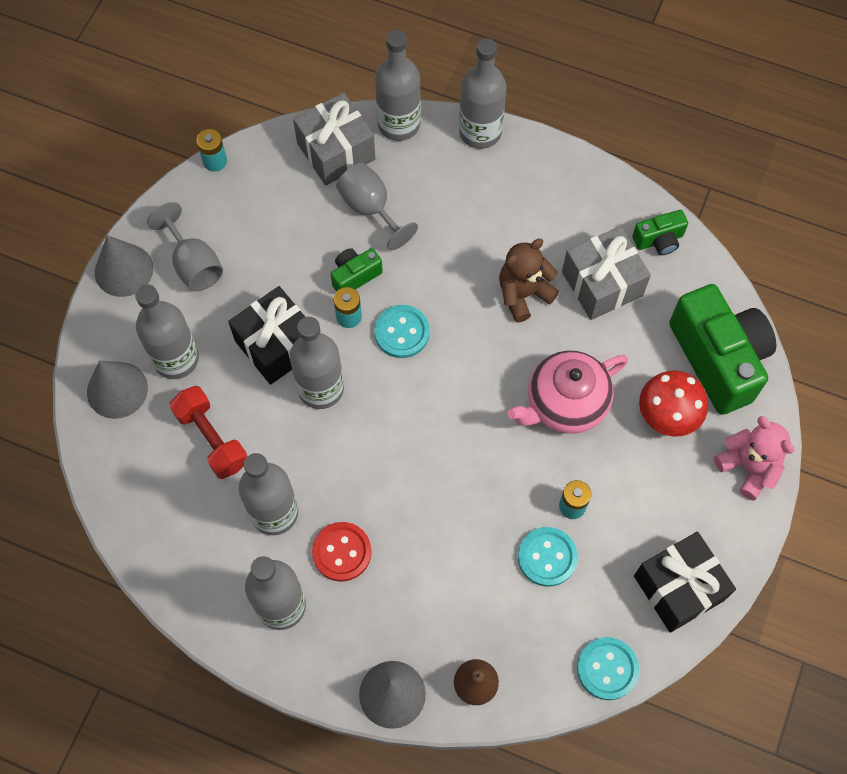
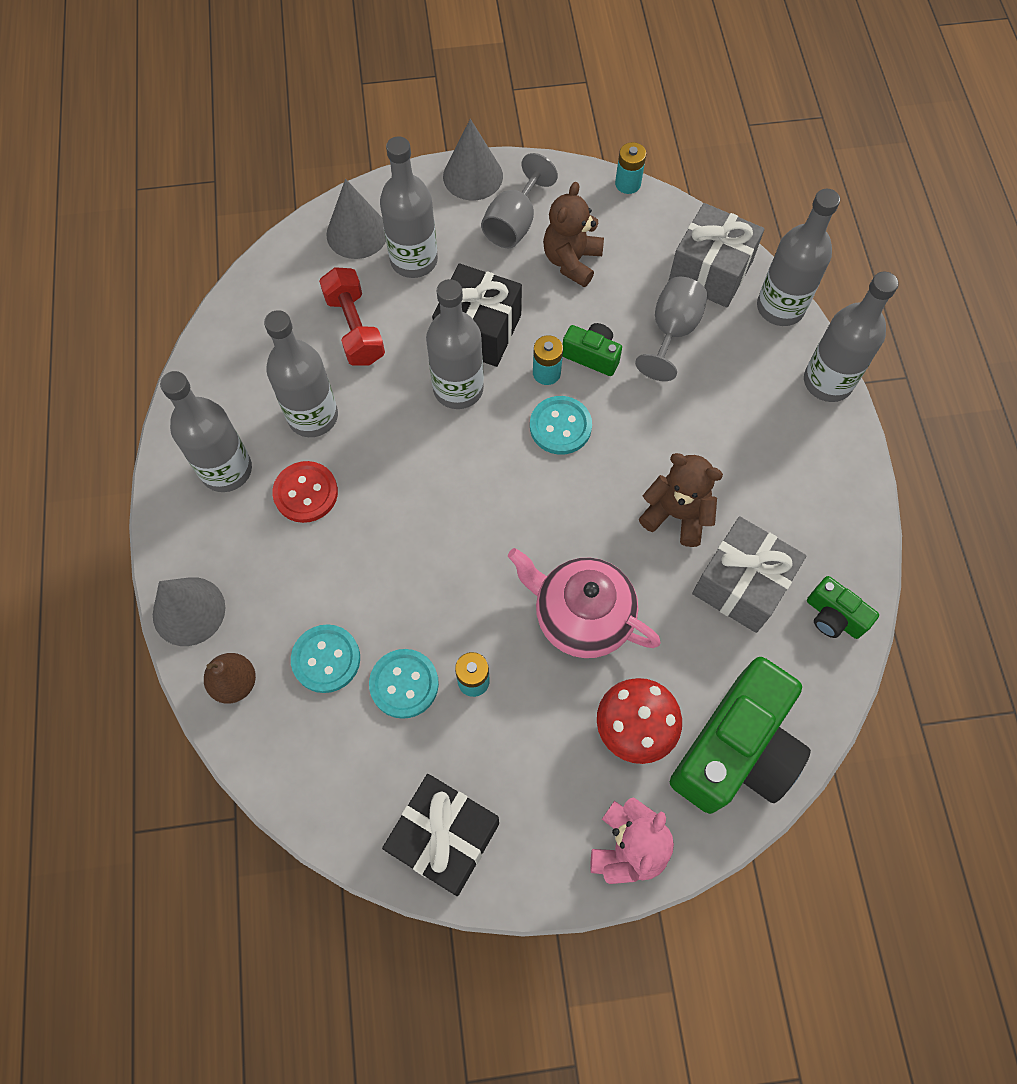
camera: 60 degrees right, 0 degrees up
(211, 438) = (355, 328): red dumbbell -> red dumbbell turned 45 degrees counterclockwise
(259, 242) = (571, 261): none -> brown teddy bear
(607, 669) = (316, 806): turquoise button -> turquoise button (326, 659)

